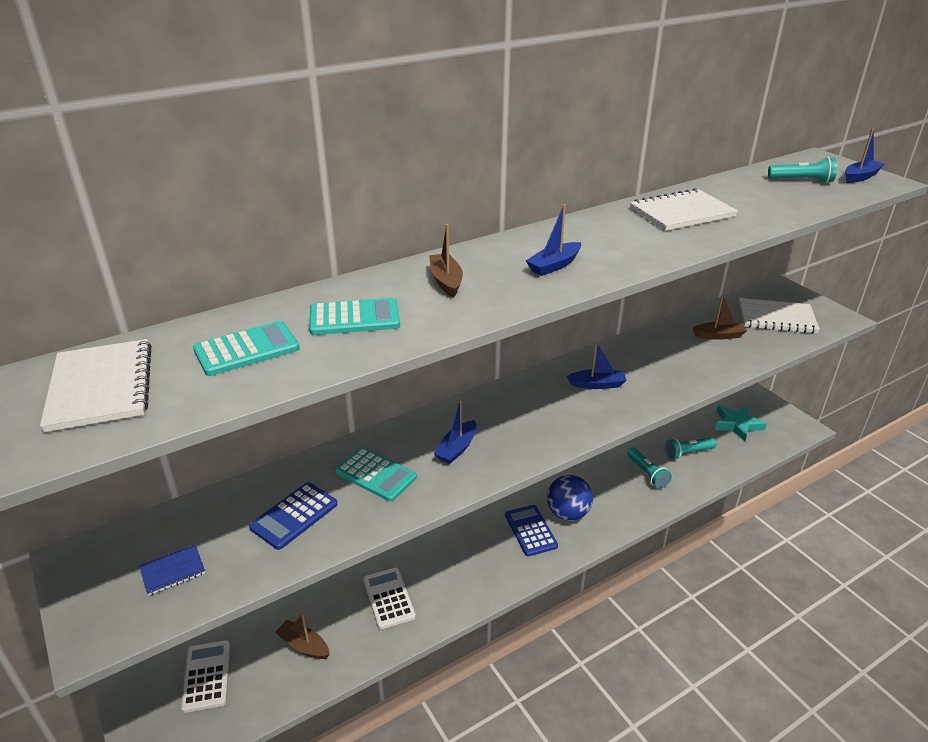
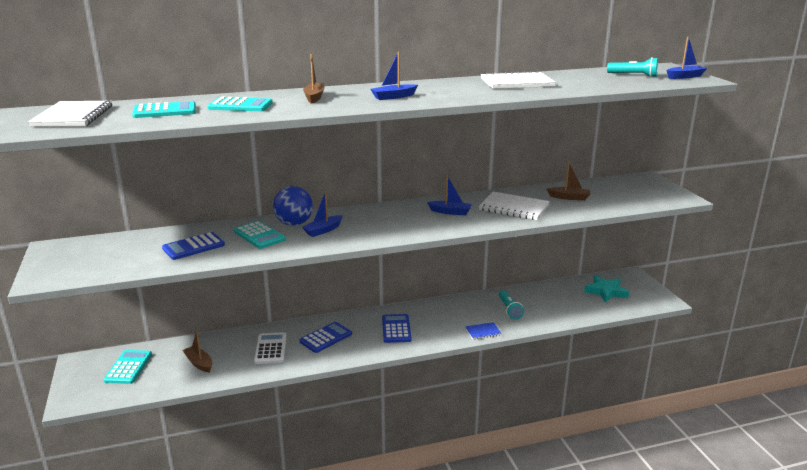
camera: 15 degrees right, 10 degrees down
(173, 571) = (104, 260): blue notebook -> blue notebook (483, 332)
(206, 676) = (128, 367): white calculator -> turquoise calculator
(451, 564) = (326, 338): none -> blue calculator
(568, 513) = (431, 324): blue ball -> blue ball (294, 224)
(688, 453) = (551, 303): turquoise flashlight -> none
(776, 318) = (627, 193): white notebook -> white notebook (514, 208)

